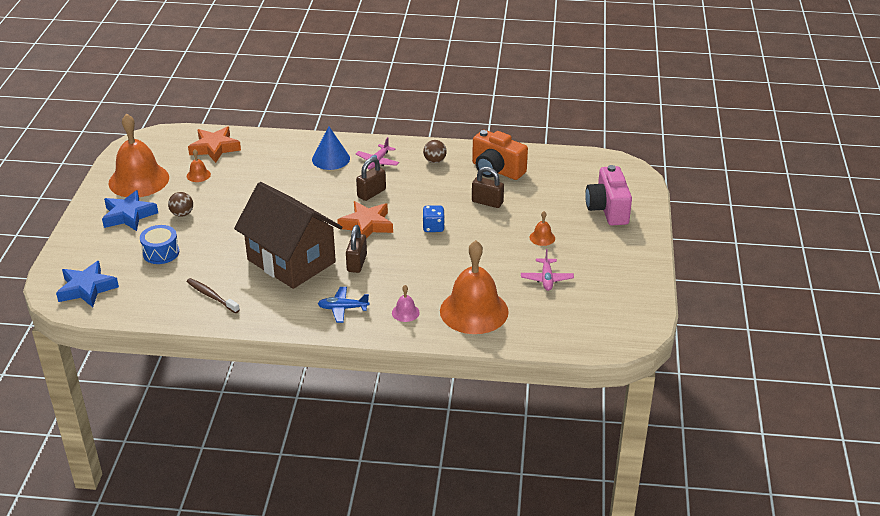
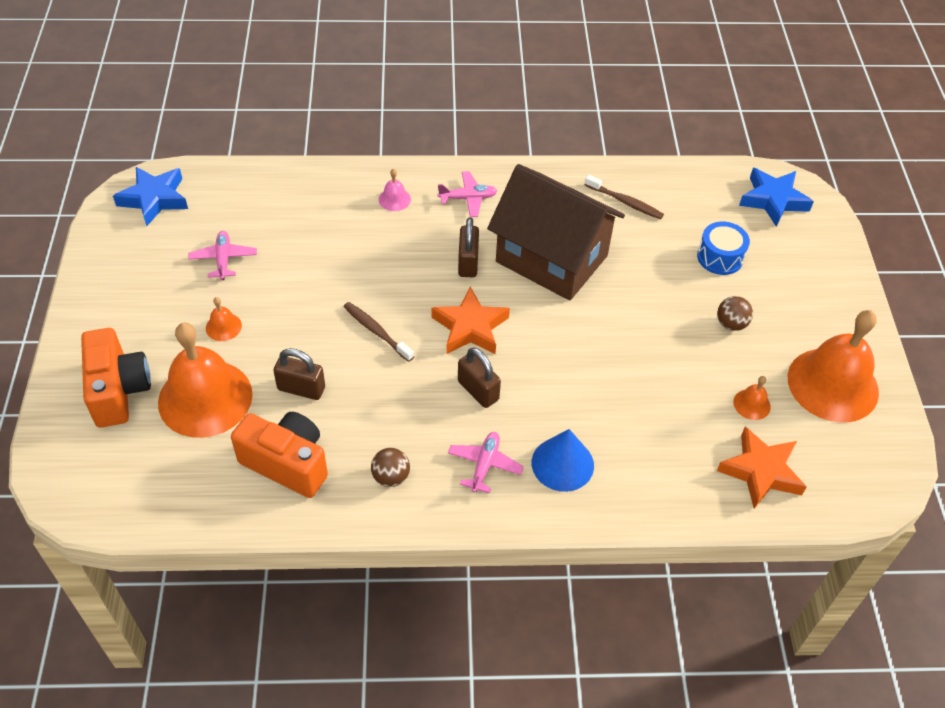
camera: 170 degrees right, 15 degrees up
(128, 215) = (801, 314): blue star -> blue star (154, 199)
(343, 308) = (468, 198): blue plane -> pink plane
(371, 193) = (478, 390): brown padlock -> brown padlock turned 75 degrees counterclockwise
(433, 227) = (376, 332): blue dice -> brown toothbrush
(474, 311) = (314, 207): orange bell -> orange bell (205, 398)
(608, 209) = (119, 390): pink camera -> orange camera

